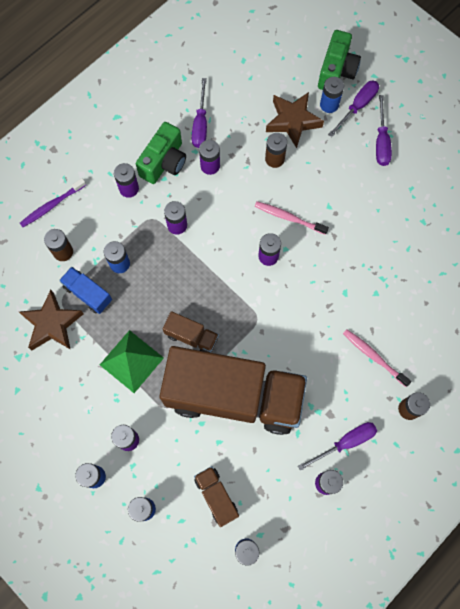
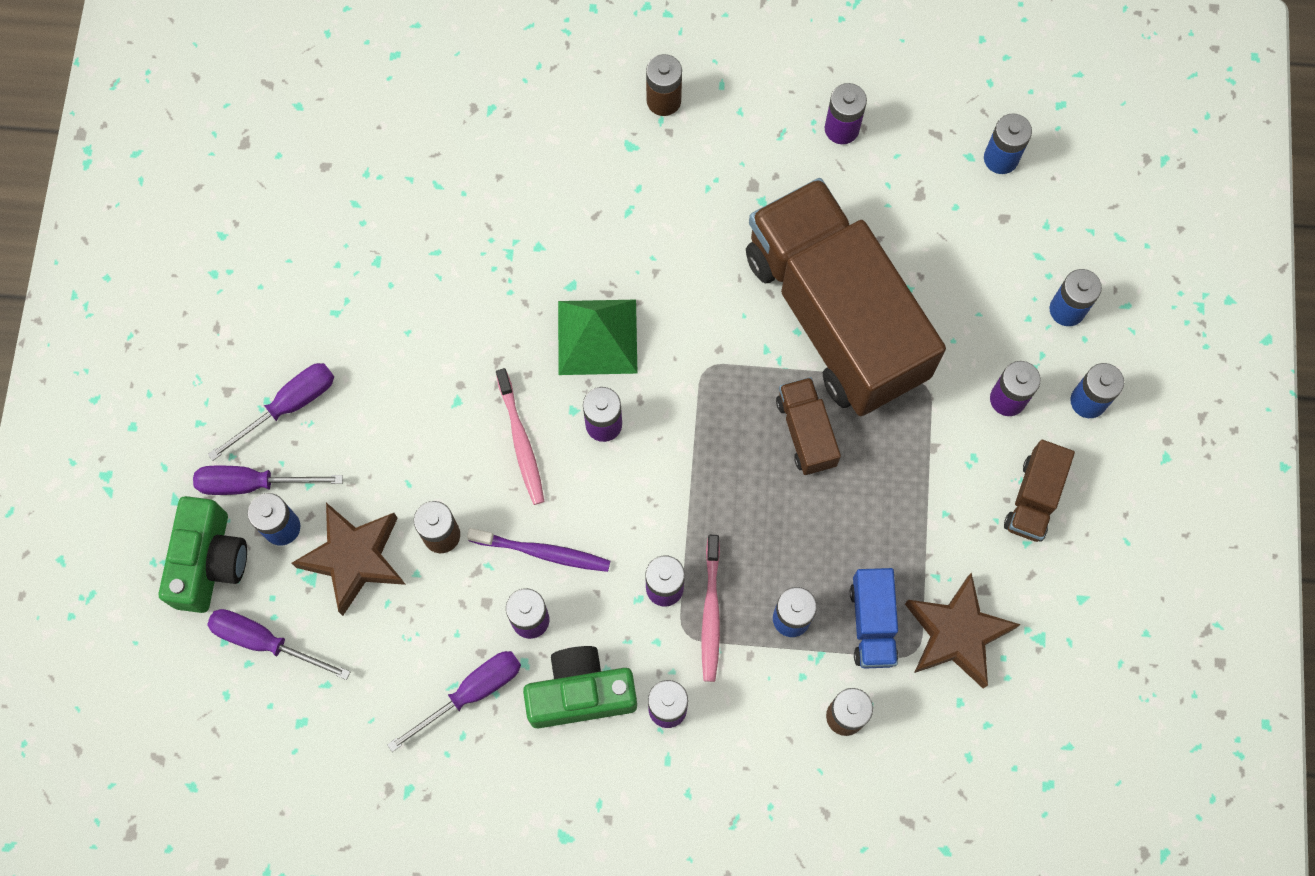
camera: 130 degrees left, 0 degrees up
(52, 205) = (791, 800): purple toothbrush -> purple toothbrush (542, 552)
(131, 361) = (908, 482): green pyramid -> green pyramid (597, 336)
(216, 496) = (973, 239): brown truck -> brown truck (1033, 498)
(336, 71) = (210, 562): green camera -> green camera turned 120 degrees clockwise
(345, 442) = (772, 142): purple screwdriver -> purple screwdriver (265, 641)
(374, 357) = (630, 187): pink toothbrush -> pink toothbrush (711, 612)

